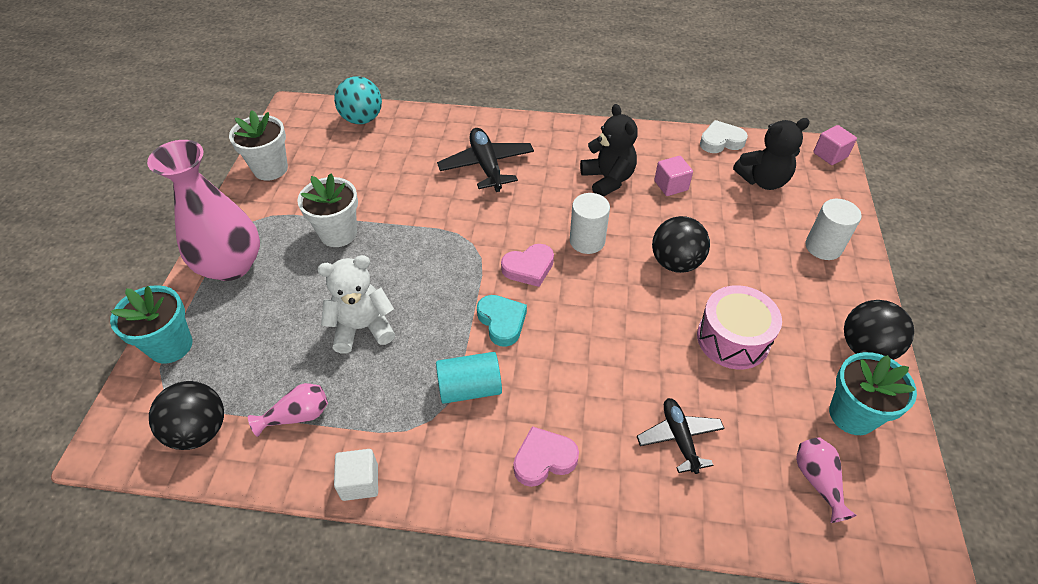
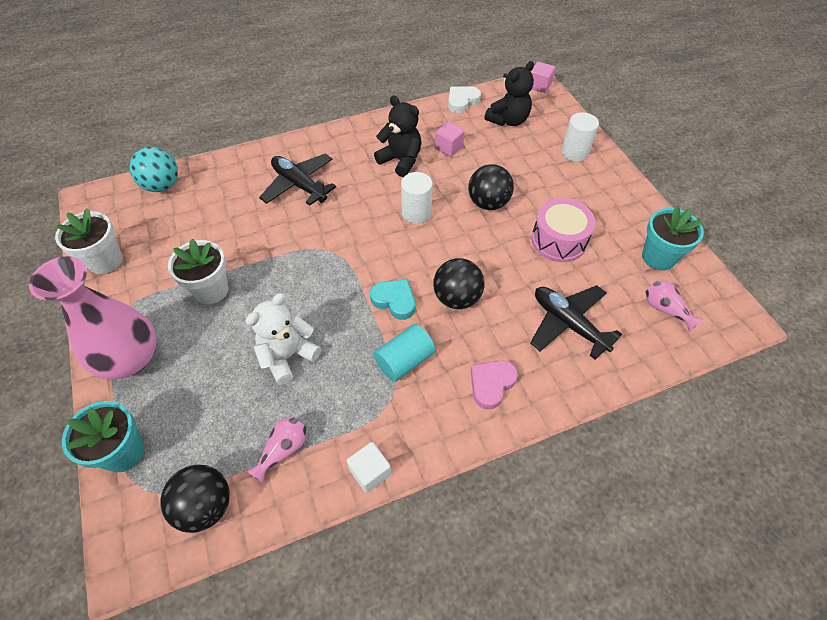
camera: 30 degrees left, 5 degrees up
(529, 268) = (387, 251): pink heart -> none
(679, 438) = (568, 324): black plane -> black plane, size x1.51
(865, 348) = (640, 210): black ball -> black ball (457, 298)

